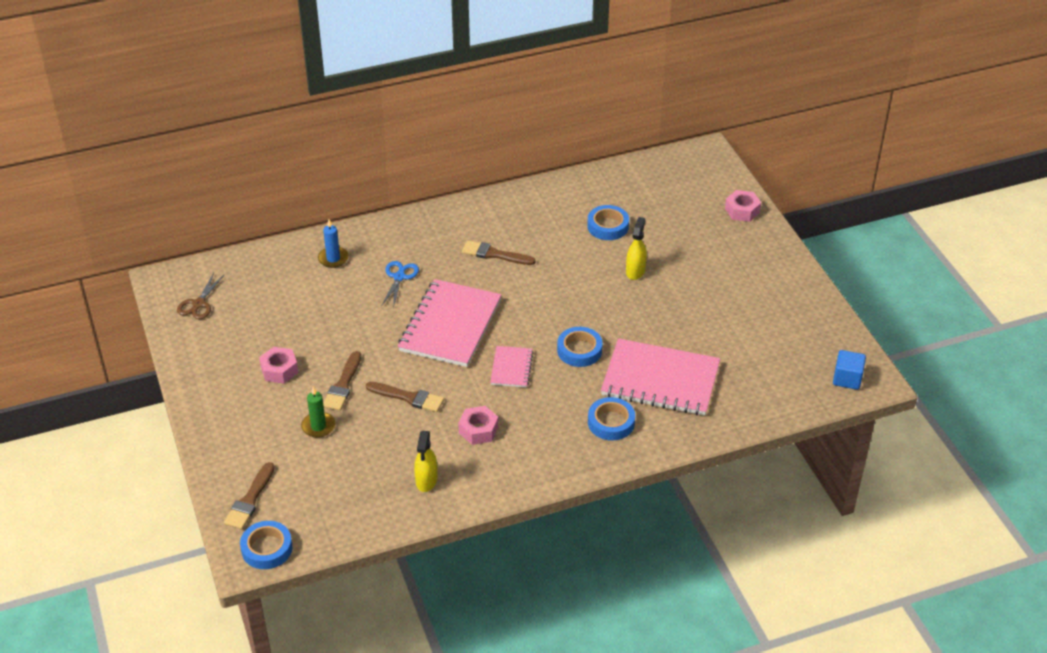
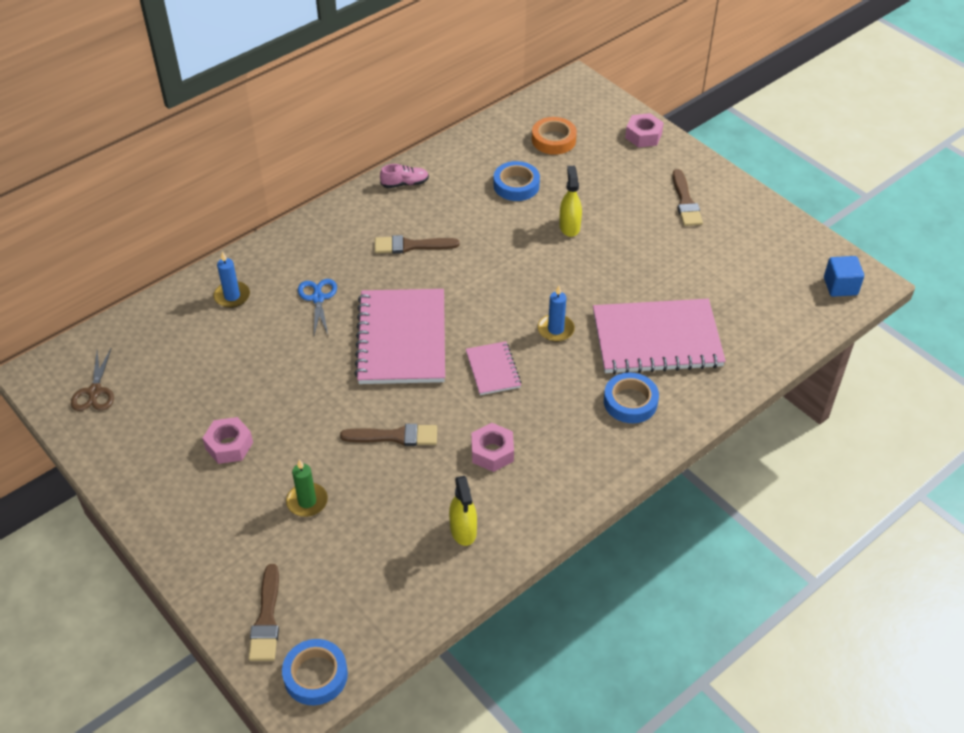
camera: 20 degrees left, 5 degrees up
(343, 385) = (313, 442): brown brush -> brown brush (685, 202)
(514, 203) = (405, 183): none -> pink shoe
(579, 350) = (555, 329): blue tape -> blue candle
(660, 196) = (553, 140): none -> orange tape

